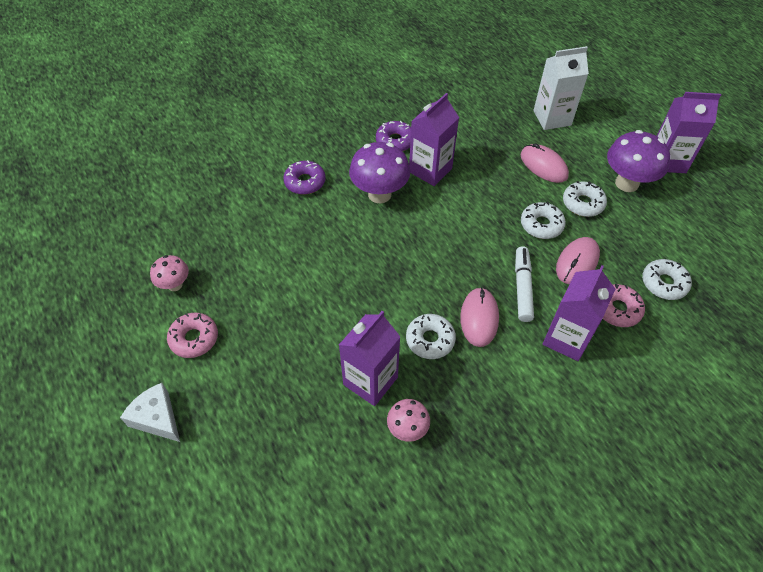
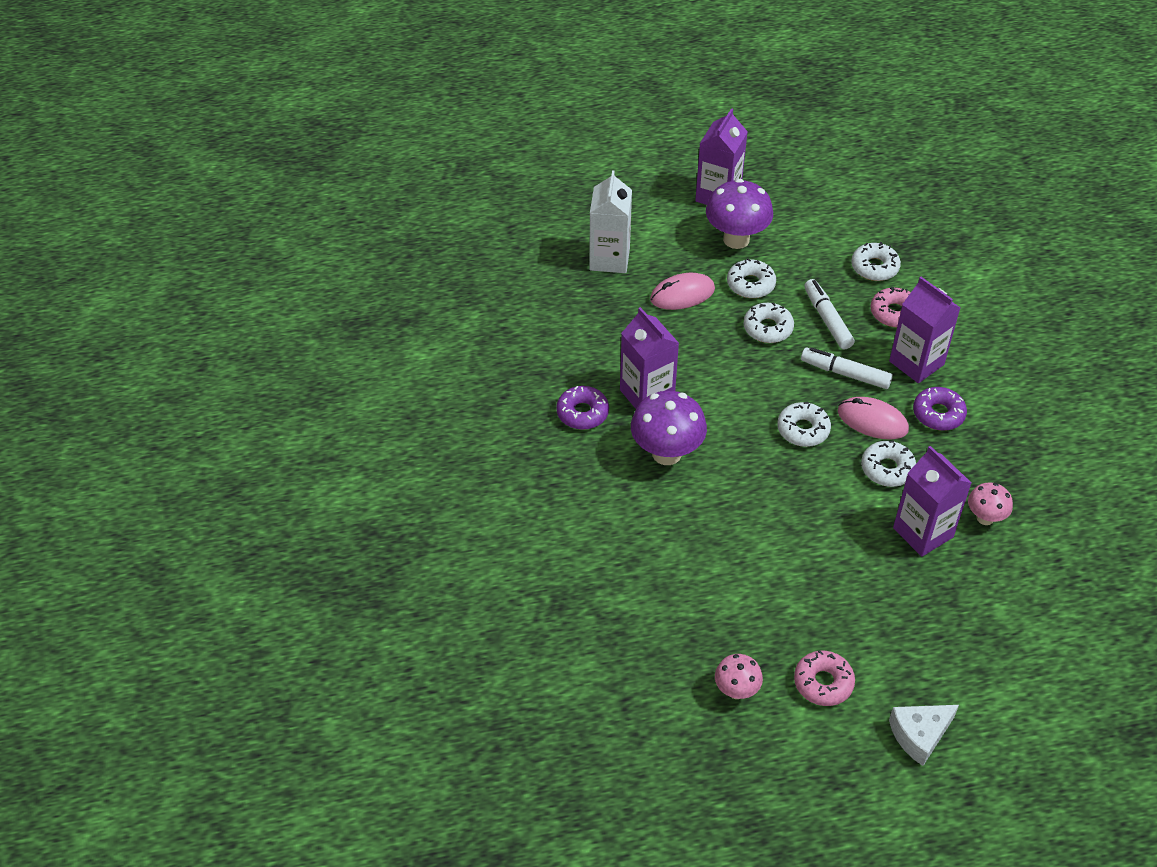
camera: 70 degrees left, 5 degrees down
(305, 182) = (615, 521): purple donut -> purple donut (938, 414)
(444, 271) = (803, 430): none -> white donut
(577, 262) = (827, 319): pink mouse -> white marker

